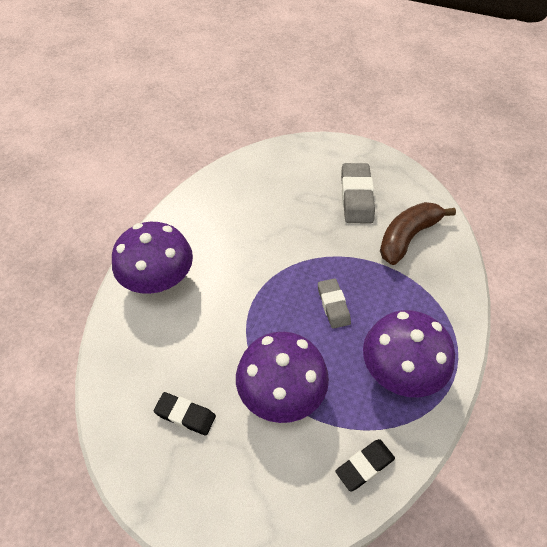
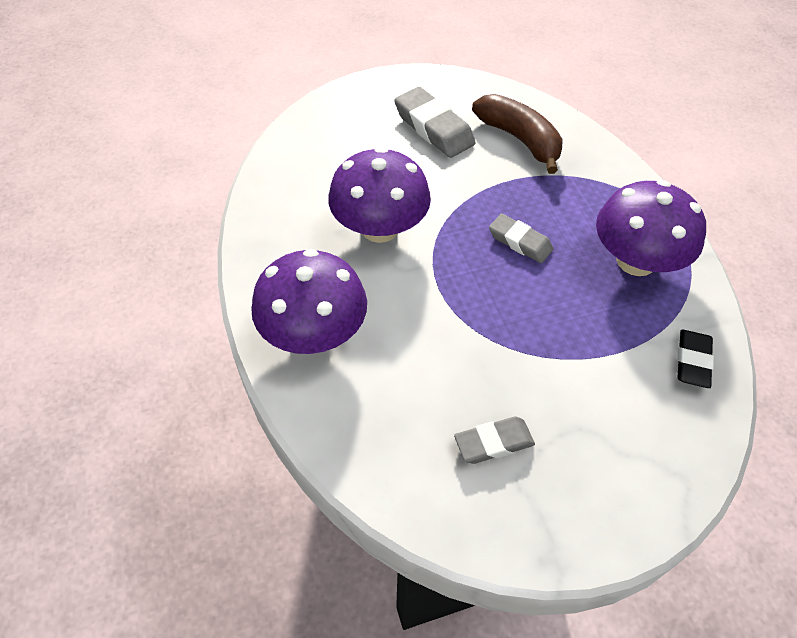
camera: 40 degrees left, 0 degrees up
(185, 415) = (493, 443): black eraser -> grey eraser
(281, 393) = (559, 353): purple mushroom -> purple mushroom (380, 228)
(407, 237) = (519, 139): brown banana -> brown banana turned 135 degrees clockwise

